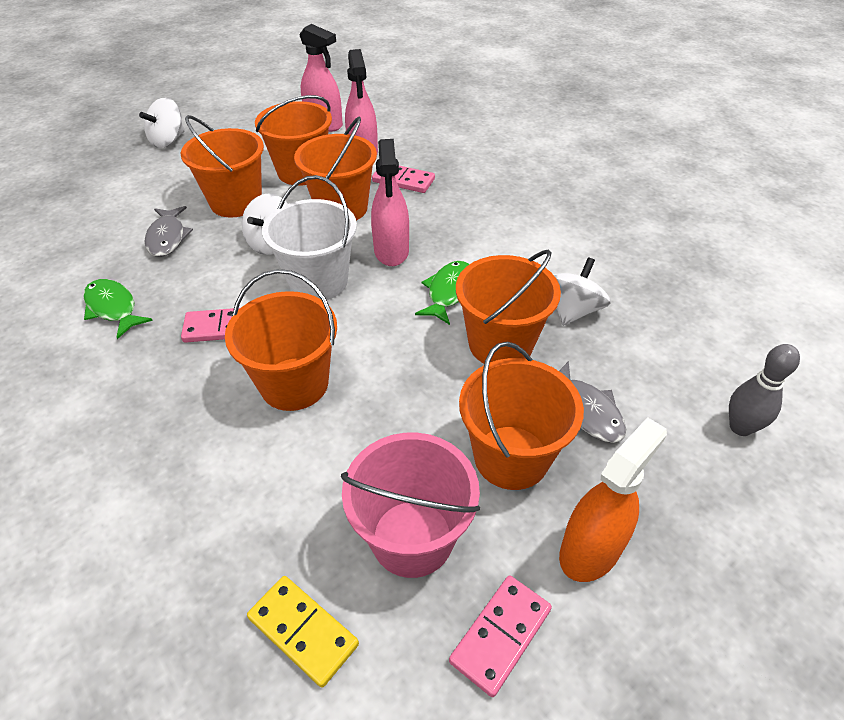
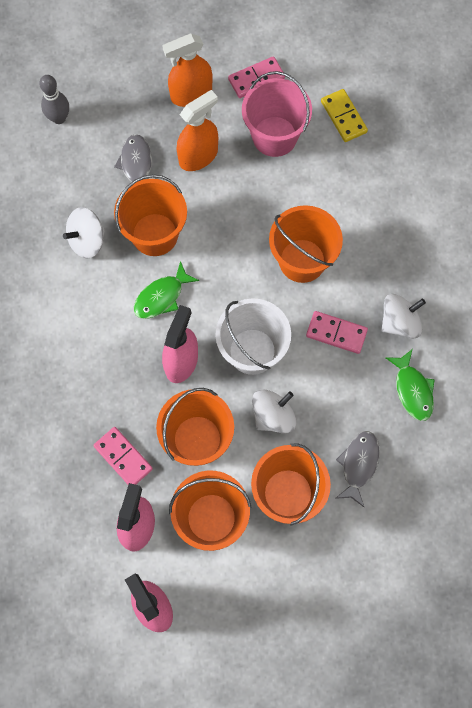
camera: 155 degrees left, 25 degrees up
(168, 141) = (330, 651): white spinning top -> white spinning top (399, 322)
(511, 457) = (198, 156): orange bucket -> orange spray bottle

